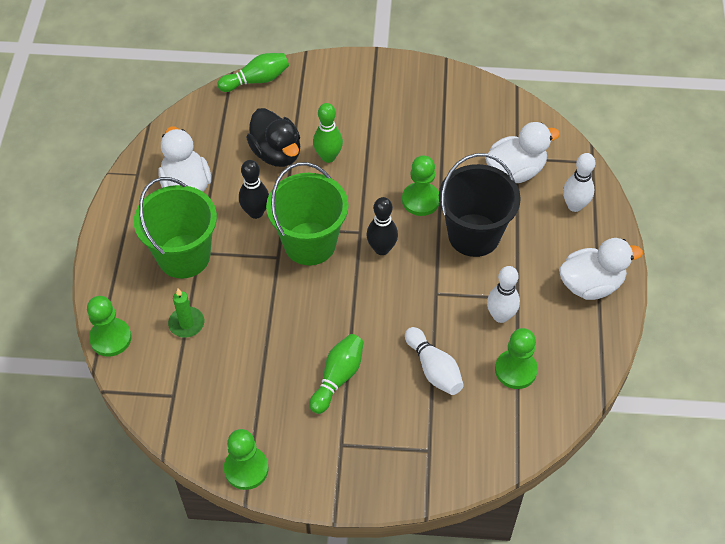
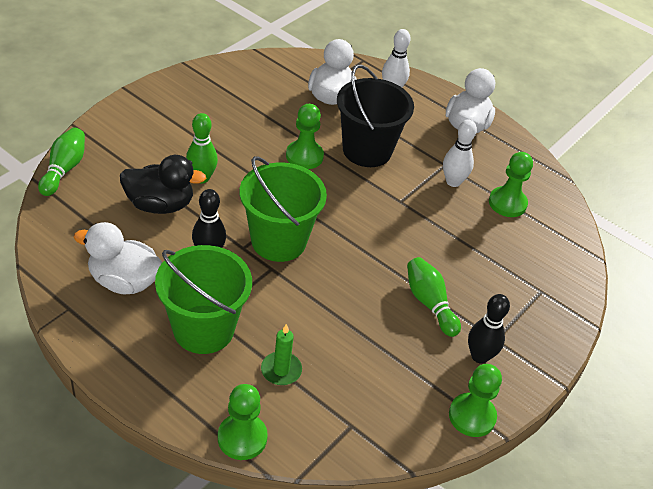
camera: 60 degrees left, 10 degrees down
(381, 249) = (328, 204): black bowling pin -> black bowling pin (479, 356)
(434, 369) = (469, 244): white bowling pin -> none

